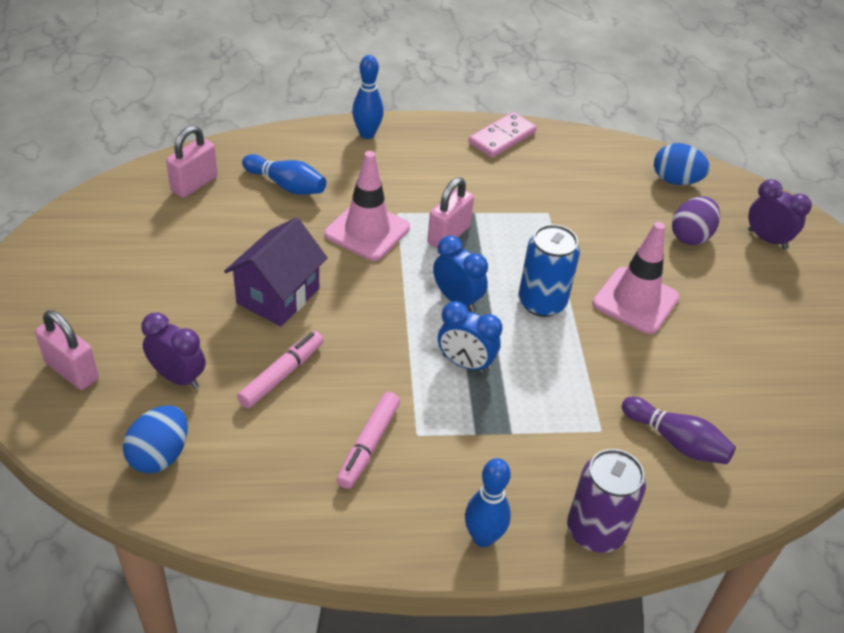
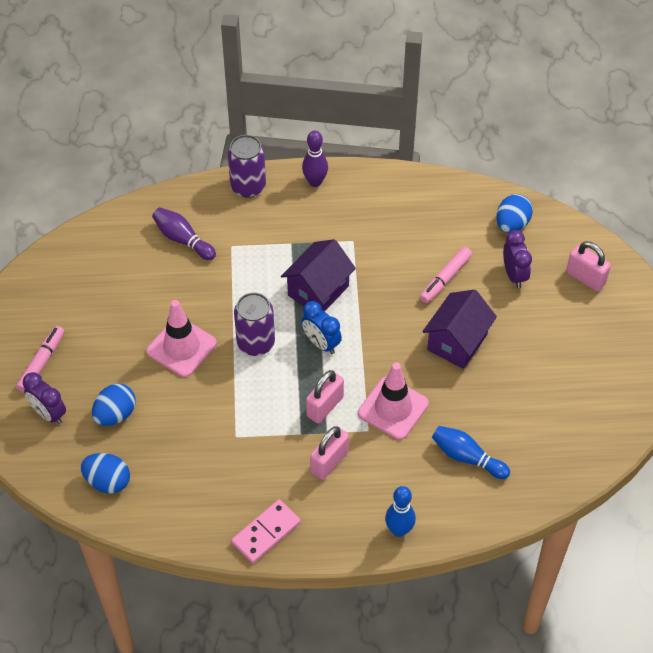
camera: 175 degrees left, 10 degrees up
(178, 377) = (514, 275): purple clock -> purple clock turned 135 degrees counterclockwise
(194, 184) = (547, 455): pink padlock -> pink padlock (329, 462)
(368, 445) = (384, 233): pink marker -> pink marker (42, 362)
(465, 363) = (318, 290): blue clock -> purple house
(483, 537) = (315, 182): blue bowling pin -> purple bowling pin
(542, 302) = (256, 343): blue can -> purple can
(691, 236) = (115, 414): purple egg -> blue egg

